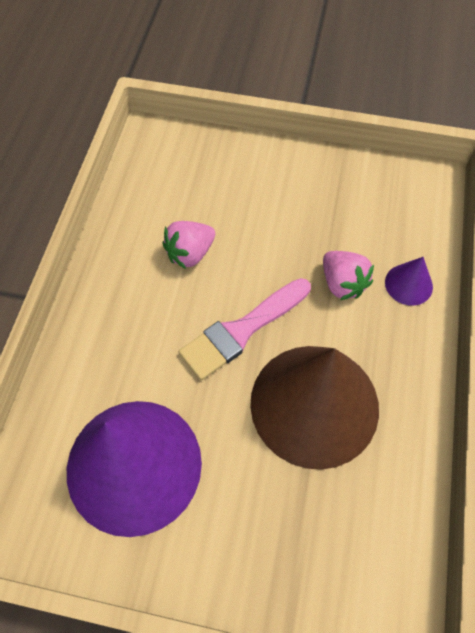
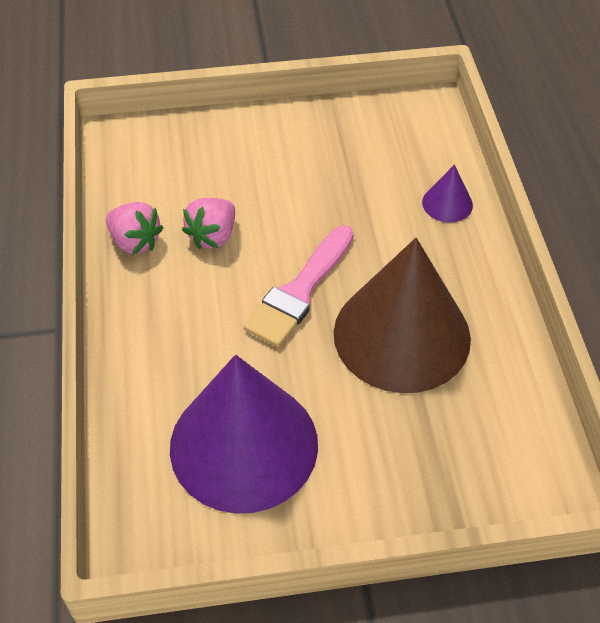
camera: 20 degrees left, 10 degrees down
(342, 284) = (382, 221): pink strawberry -> pink strawberry (135, 242)

